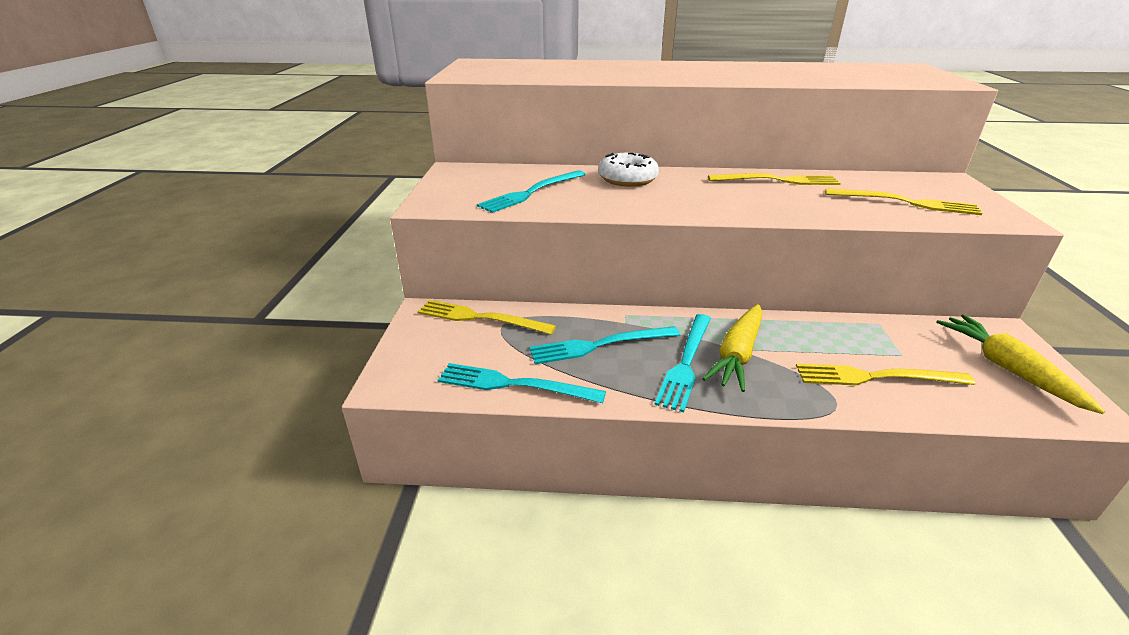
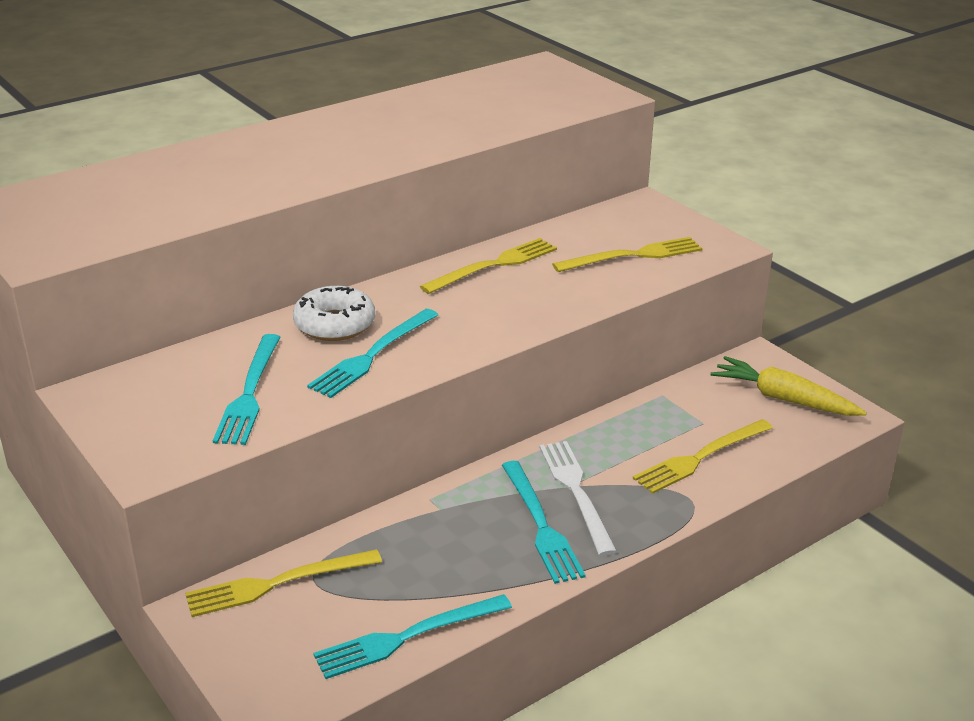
camera: 40 degrees left, 0 degrees up
(600, 345) = (442, 548): turquoise fork -> turquoise fork (372, 355)
(737, 355) = (576, 492): yellow carrot -> white fork

